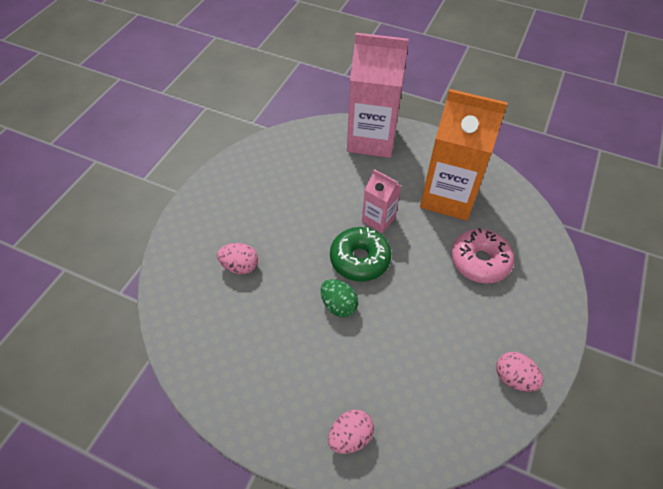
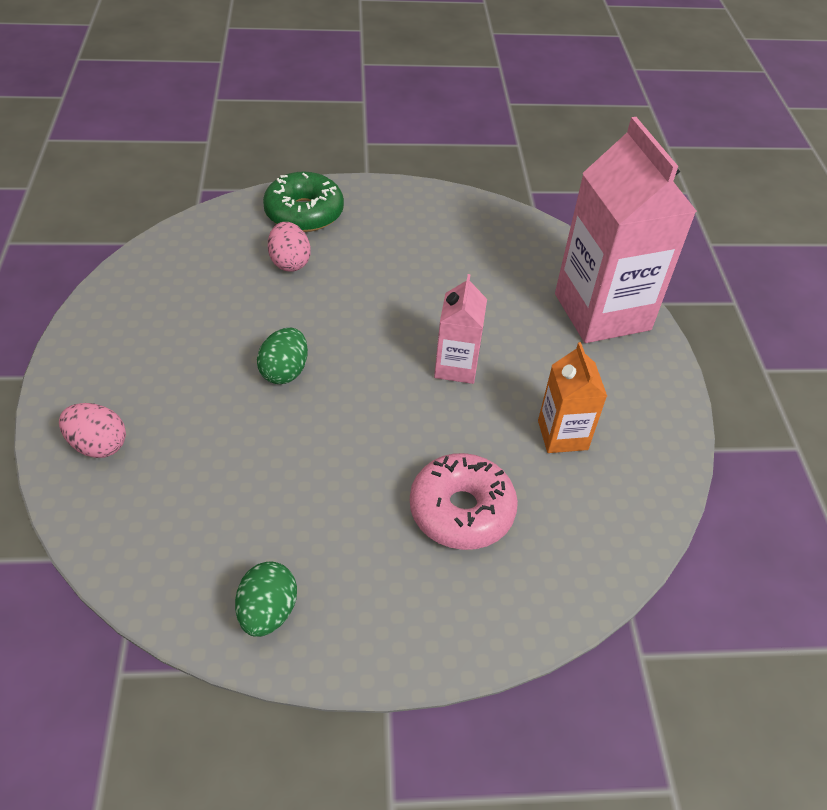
camera: 60 degrees right, 5 degrees down
(359, 259) = (372, 369): green donut -> green donut (304, 213)
(448, 197) = (562, 435): orange carton -> orange carton, size x0.50
(514, 378) = (267, 612): pink egg -> green egg

